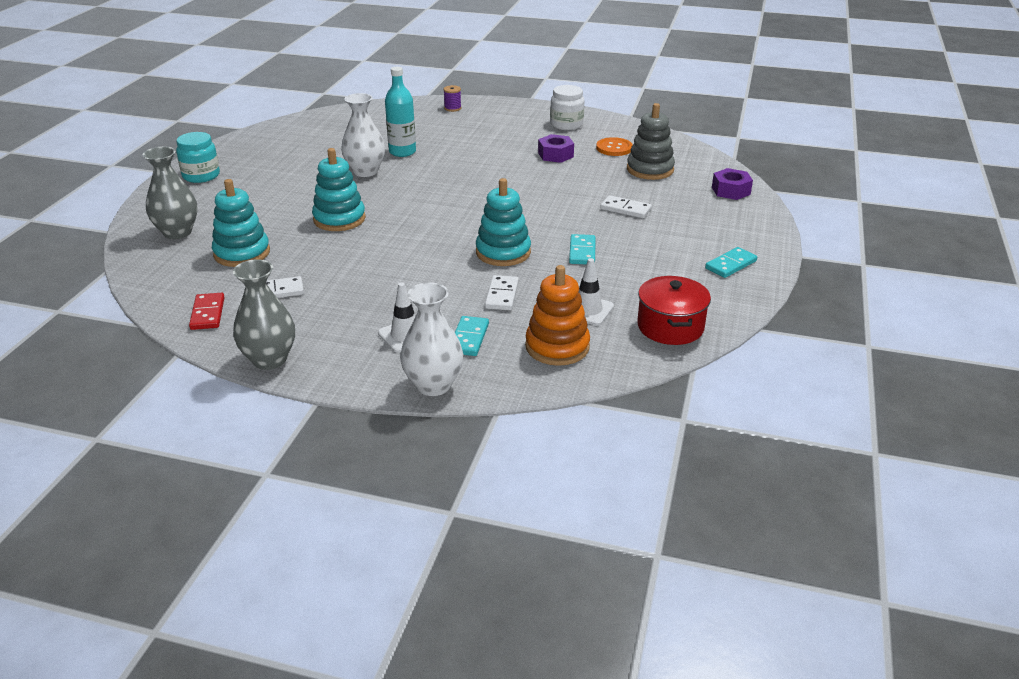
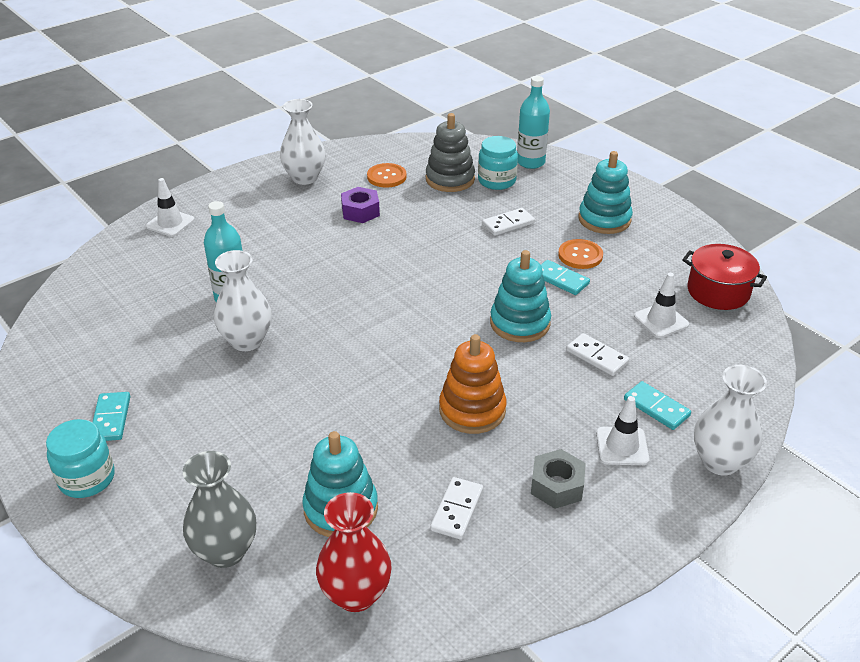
camera: 55 degrees left, 5 degrees up
(174, 282) = (356, 594): none -> red vase
(208, 313) = (458, 585): red domino -> none
(269, 359) = (596, 563): grey vase -> none
(335, 321) = (557, 486): none -> grey nut
(339, 219) = (339, 402): turquoise stacking toy -> turquoise stacking toy (604, 219)
(452, 108) = (170, 223): purple spool -> white traffic cone
(557, 347) = (706, 362): orange stacking toy -> orange stacking toy (472, 410)
(566, 125) = (305, 178): white jar -> white vase
(628, 250) = (580, 255): none -> orange button
(678, 186) = (497, 181): none -> turquoise jar
(730, 191) = (530, 162): purple nut -> turquoise bottle
(731, 265) = (648, 220): turquoise domino -> turquoise domino (111, 419)

